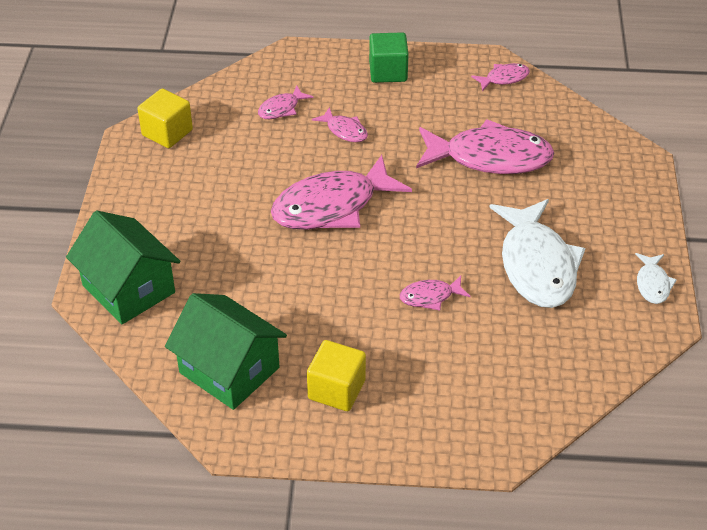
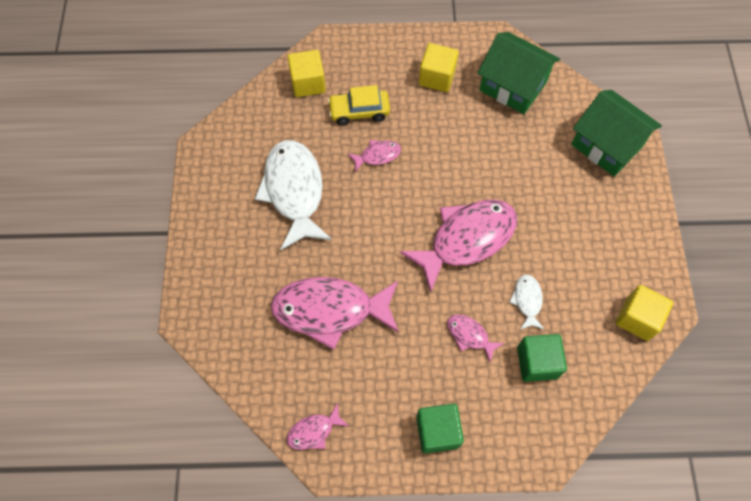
camera: 175 degrees right, 20 degrees up
(281, 108) = (537, 362): pink fish -> green cube
(452, 351) = (359, 111): none -> yellow car
(526, 394) = (308, 83): none -> yellow cube
(652, 284) = (204, 180): white fish -> white fish (527, 301)

